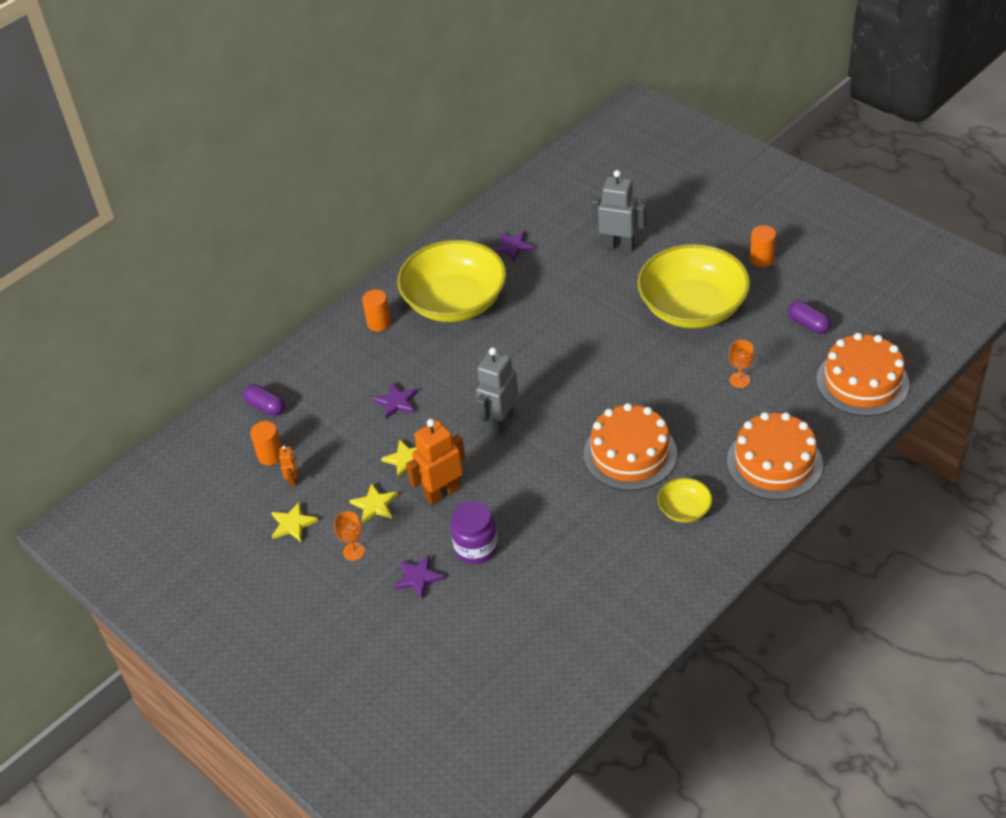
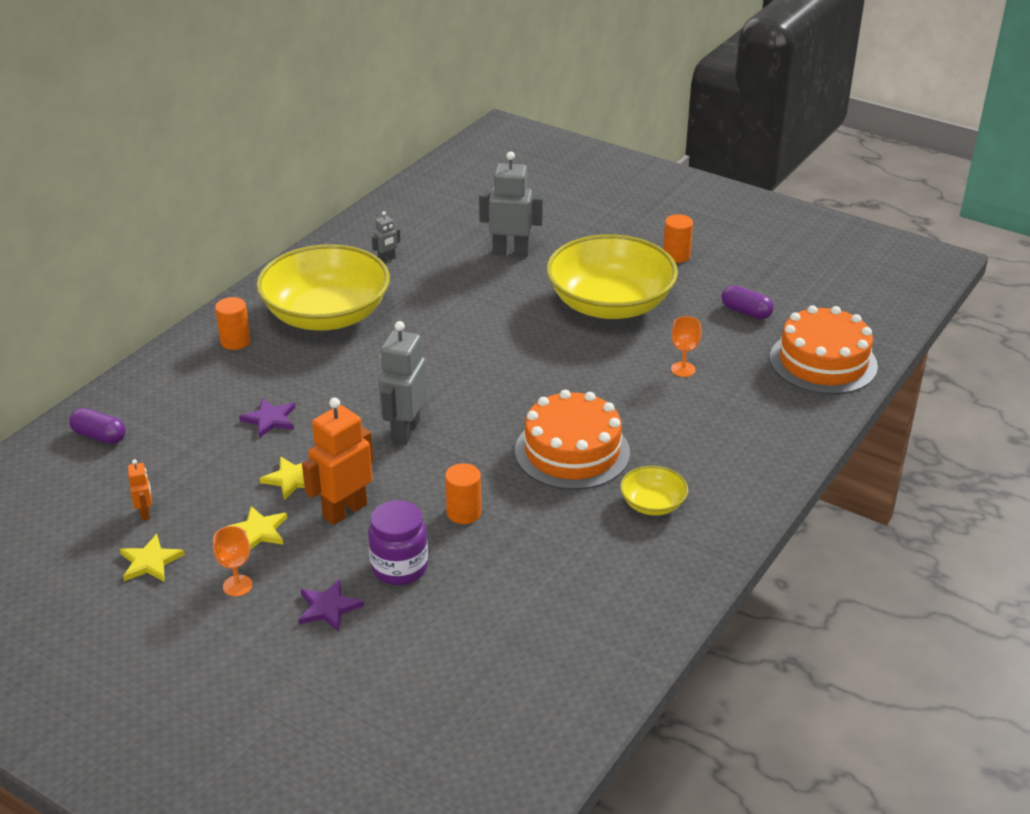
camera: 15 degrees left, 10 degrees down
(270, 455) = (111, 488): orange cylinder -> orange cylinder (464, 513)
(513, 247) = (387, 259): purple star -> grey robot
(774, 462) = (746, 447): orange cake -> none

